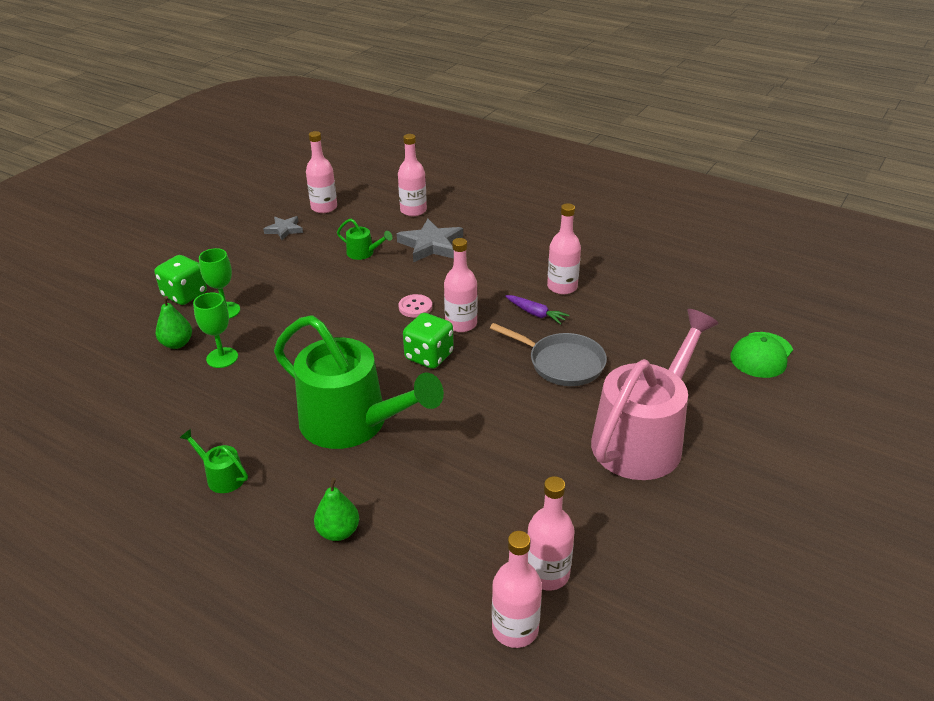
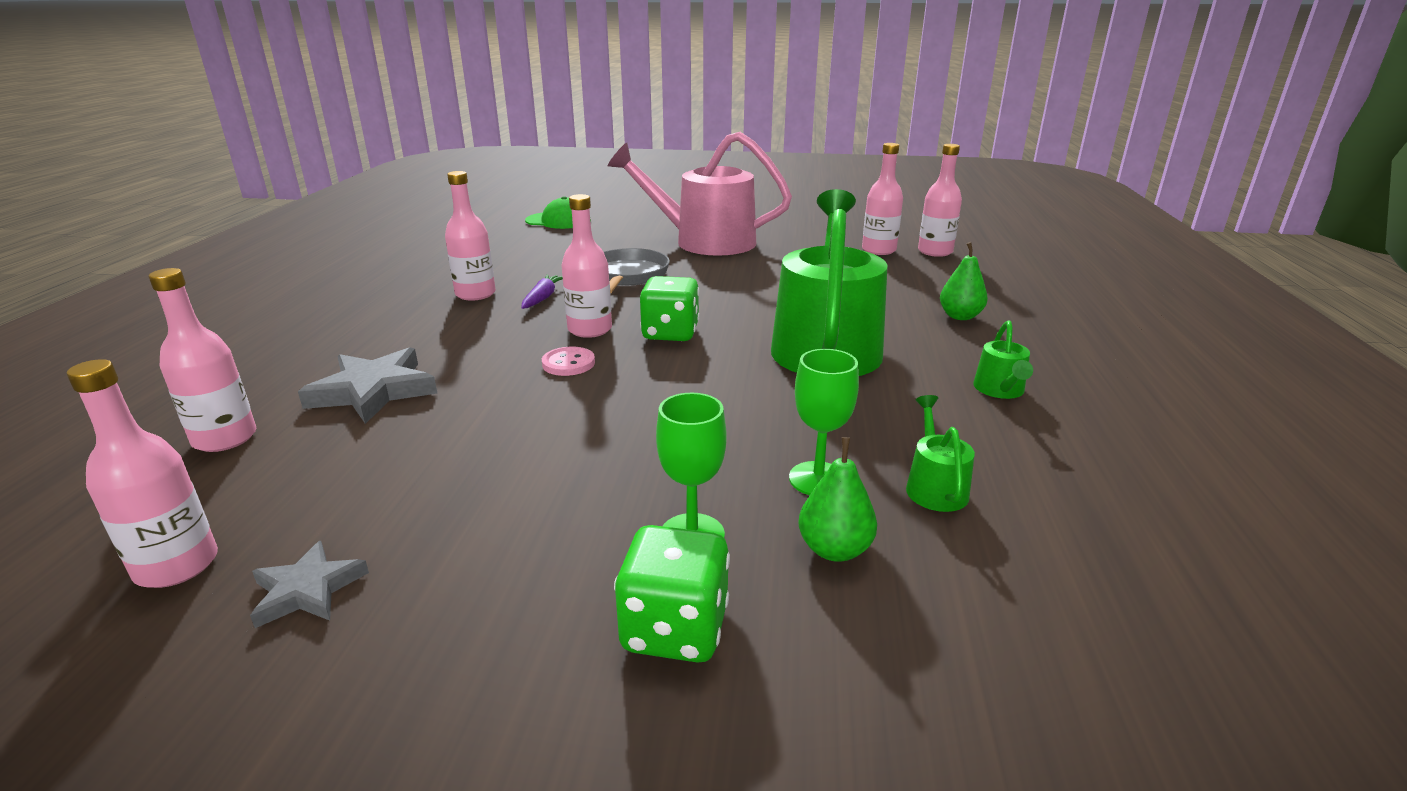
camera: 115 degrees left, 10 degrees down
(363, 253) = (413, 446): green watering can -> green watering can (934, 487)

